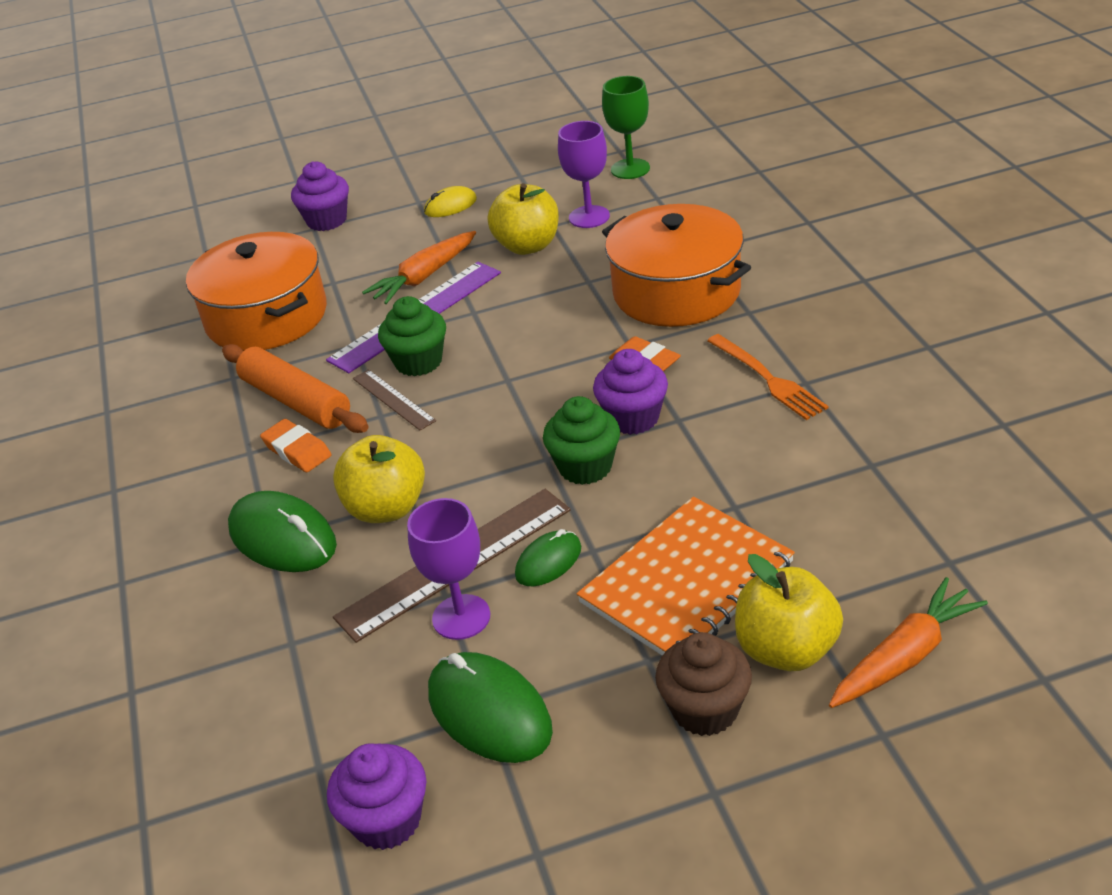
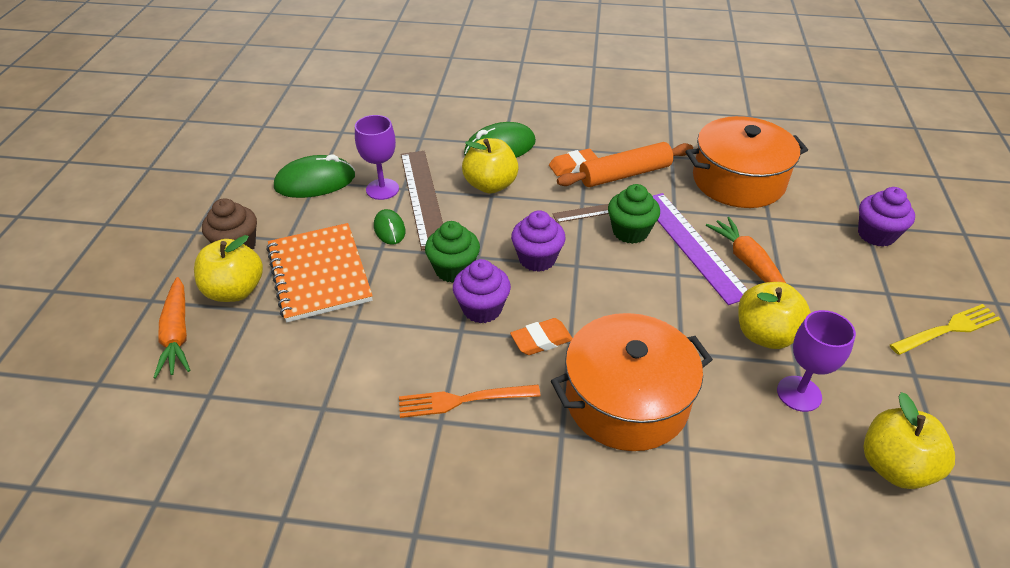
camera: 110 degrees right, 5 degrees up
(387, 820) = (294, 142): purple cupcake -> purple cupcake (537, 259)
(449, 170) = (948, 329): none -> yellow fork
(450, 206) = (869, 310): yellow mouse -> none
(630, 169) = (894, 467): green goblet -> yellow apple

